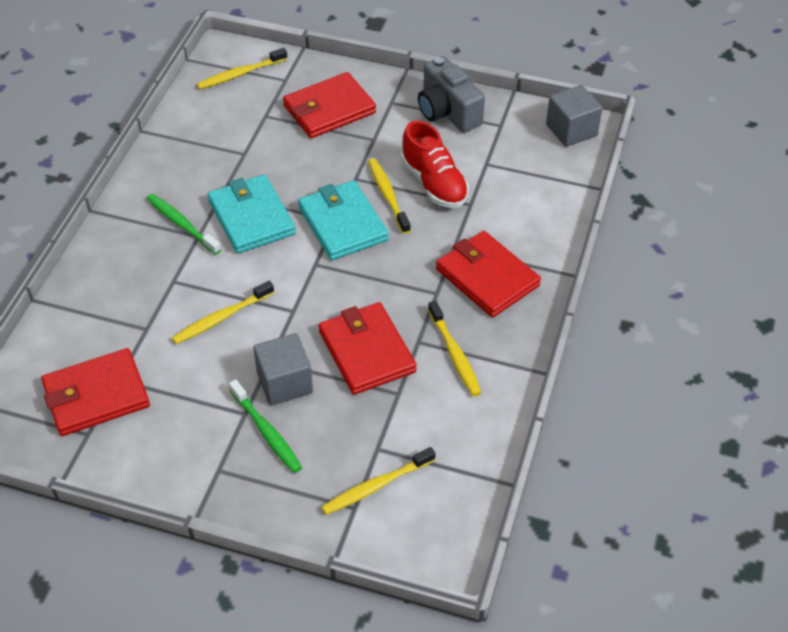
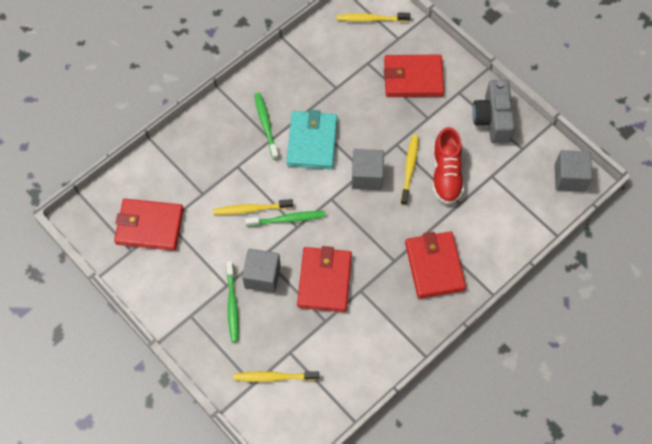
camera: 30 degrees right, 15 degrees up
(275, 308) = (287, 219): none -> green toothbrush
(343, 223) = (367, 176): turquoise wallet -> grey cube
(454, 354) = (377, 312): yellow toothbrush -> none

